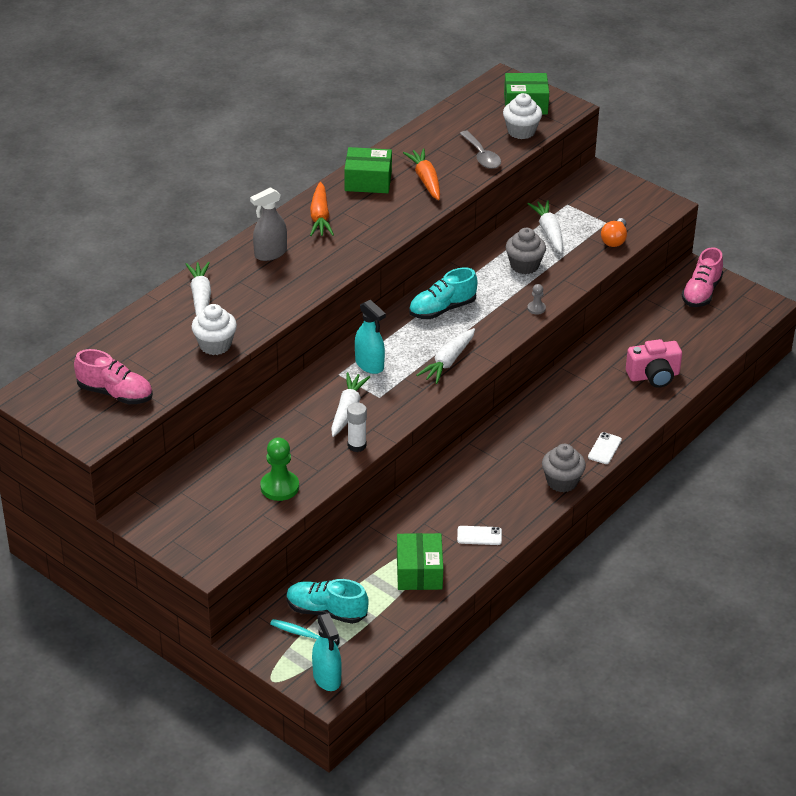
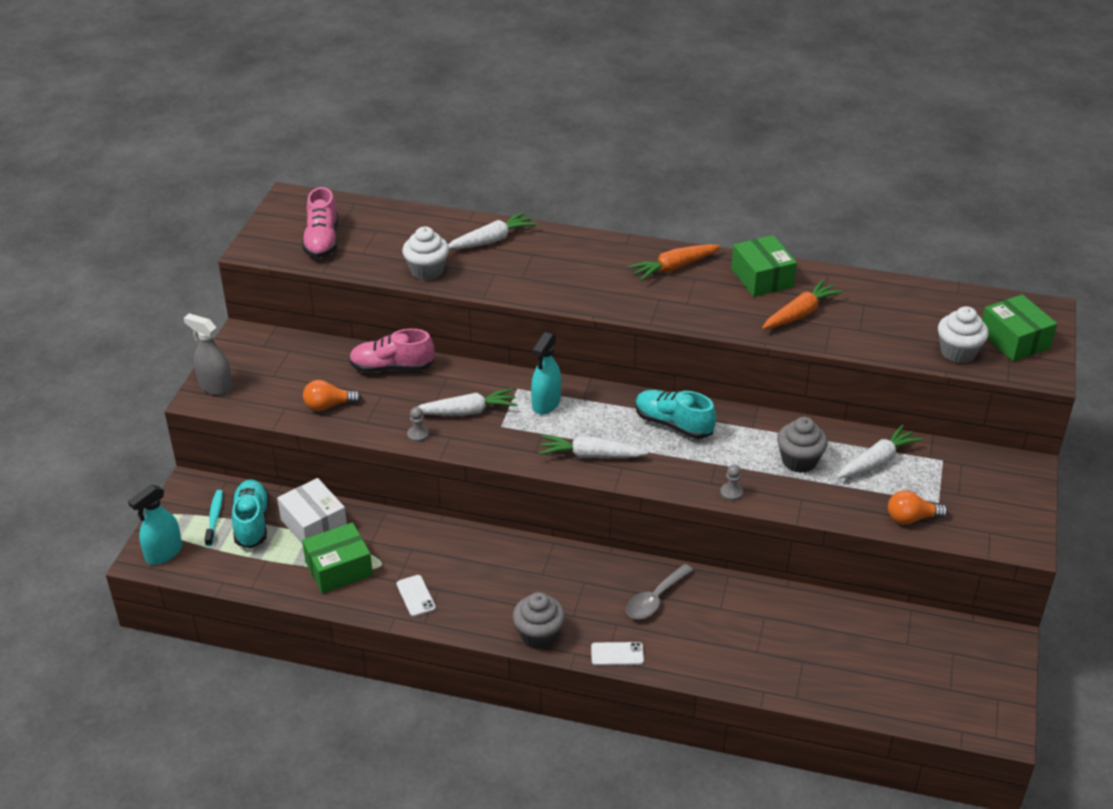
camera: 65 degrees right, 0 degrees up
(270, 253) = (589, 257): grey spray bottle -> grey spray bottle (215, 387)
(279, 487) = (328, 405): green pawn -> orange light bulb
(355, 573) = (314, 524): none -> white box
(357, 445) = (418, 435): white glue stick -> grey pawn
(481, 156) = (882, 338): grey spoon -> grey spoon (655, 599)
(653, 376) = (774, 659): pink camera -> none
(701, 292) = (967, 658): pink shoe -> pink shoe (392, 367)

